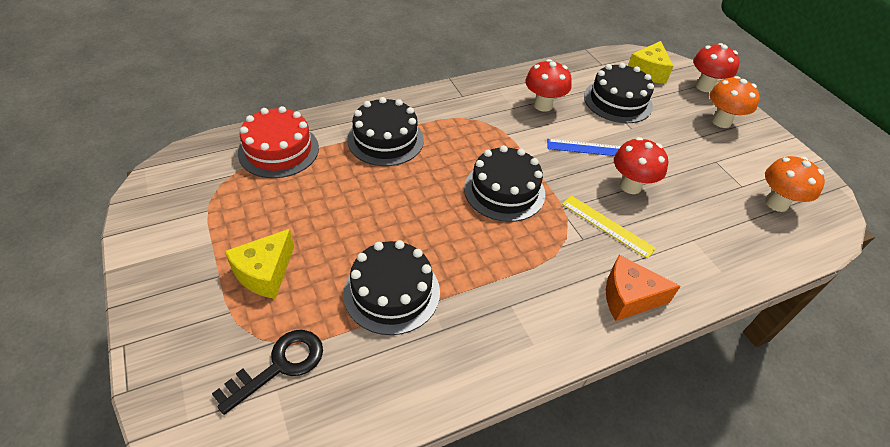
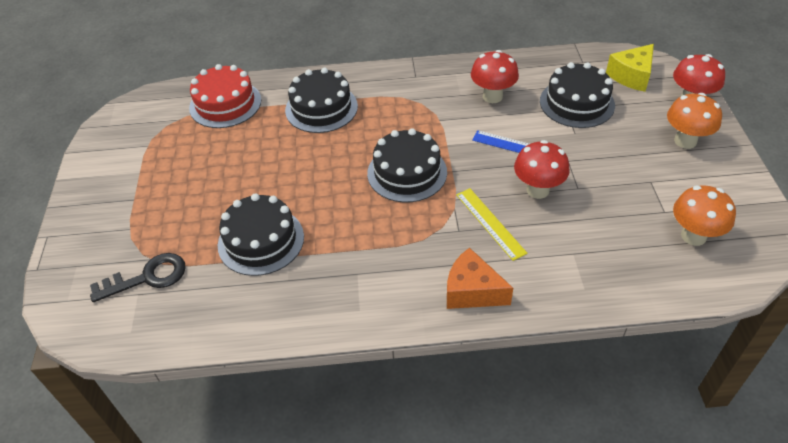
camera: 25 degrees right, 0 degrees up
(265, 273) = (169, 204): yellow cheese -> none

